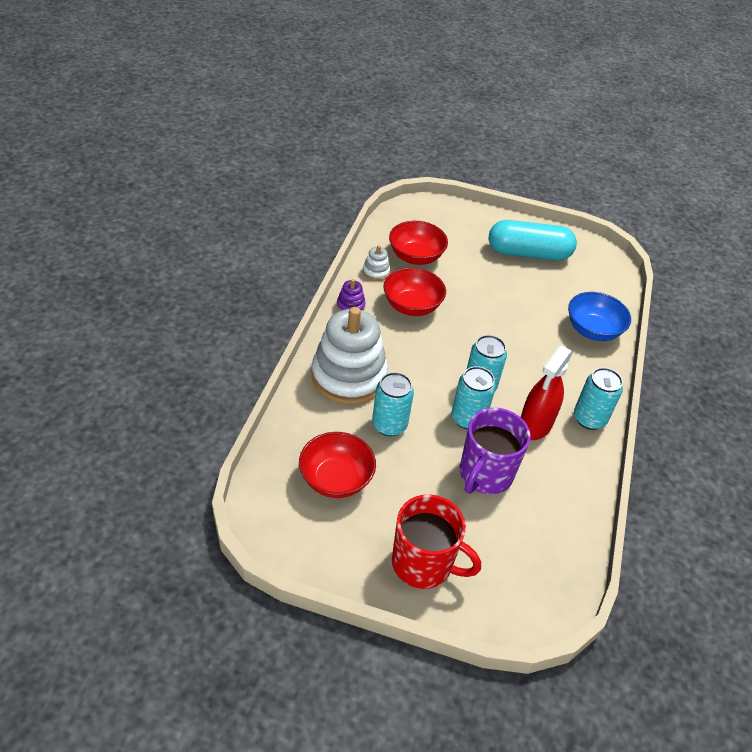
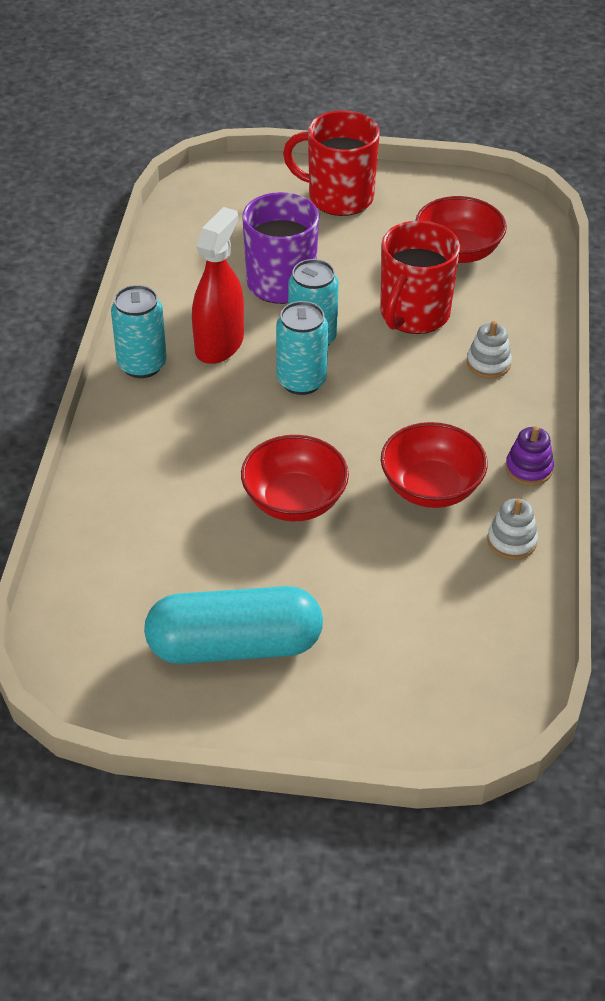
camera: 175 degrees right, 0 degrees up
(349, 376) = (488, 363): white stacking toy -> white stacking toy, size x0.41
(389, 425) = (413, 314): turquoise can -> red mug
(415, 256) = (451, 590): red bowl -> red bowl (294, 501)
(592, 330) = (120, 502): blue bowl -> none

